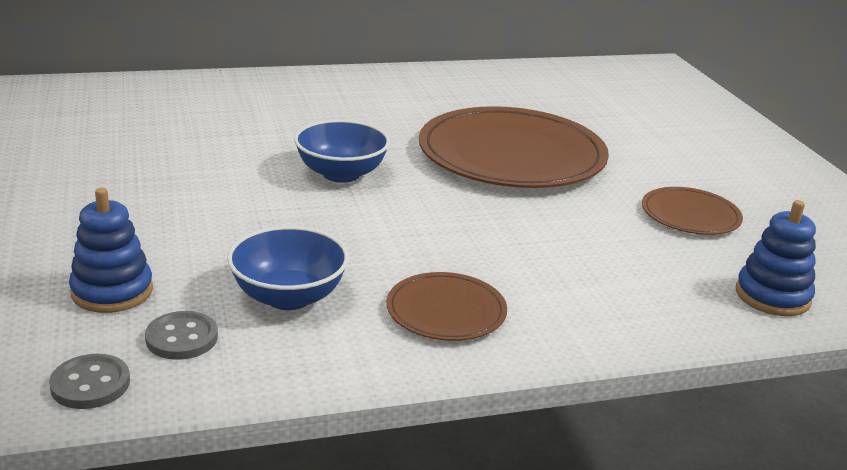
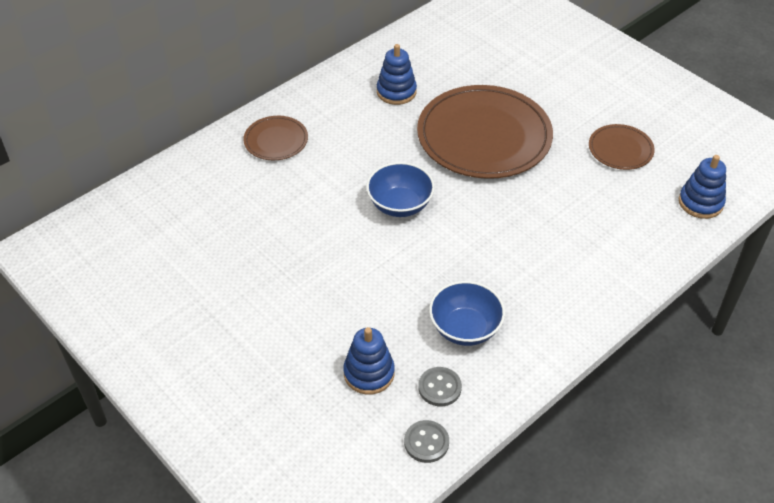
camera: 25 degrees left, 20 degrees up
(443, 99) = (396, 92): none -> blue stacking toy
(446, 311) = (553, 297): brown plate -> brown plate (276, 140)

